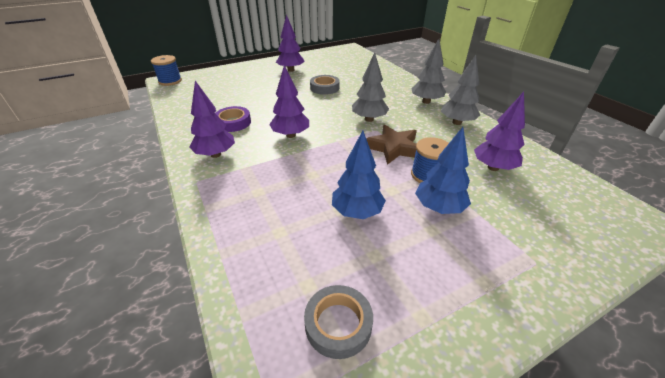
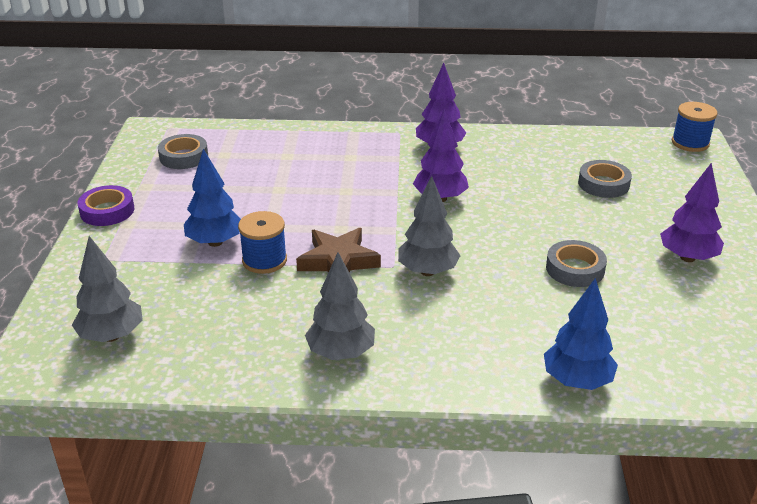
camera: 120 degrees right, 5 degrees down
(233, 122) = (508, 168): purple tape -> purple tape (107, 211)
(235, 94) = (603, 184): none -> grey tape
(357, 212) = (265, 196): blue tree -> blue tree (576, 381)
(426, 101) = (436, 360): grey tree -> grey tree (111, 336)
(493, 167) = (219, 317): purple tree -> none

